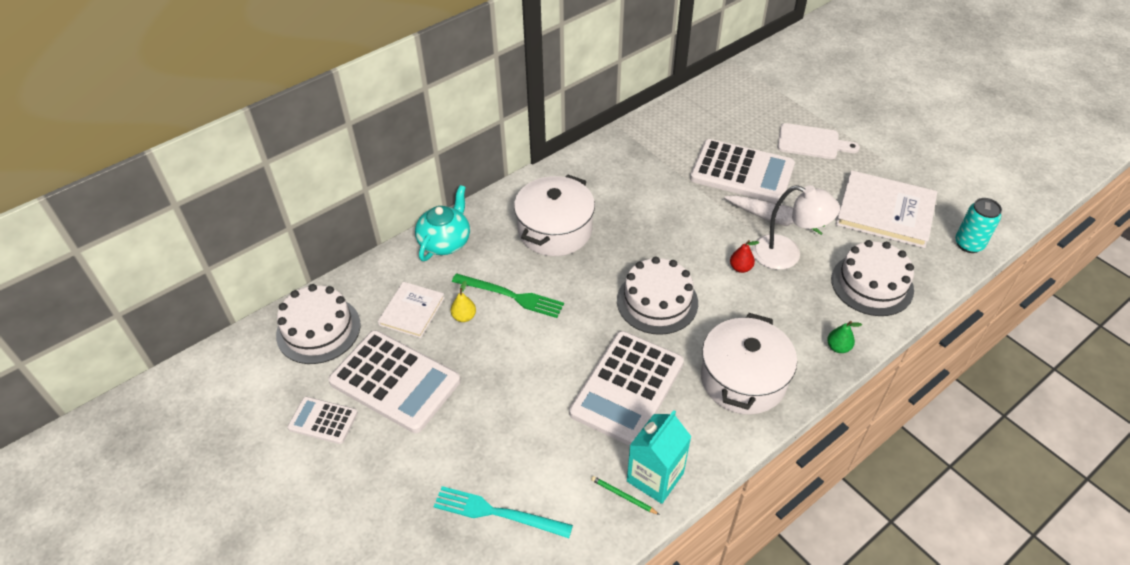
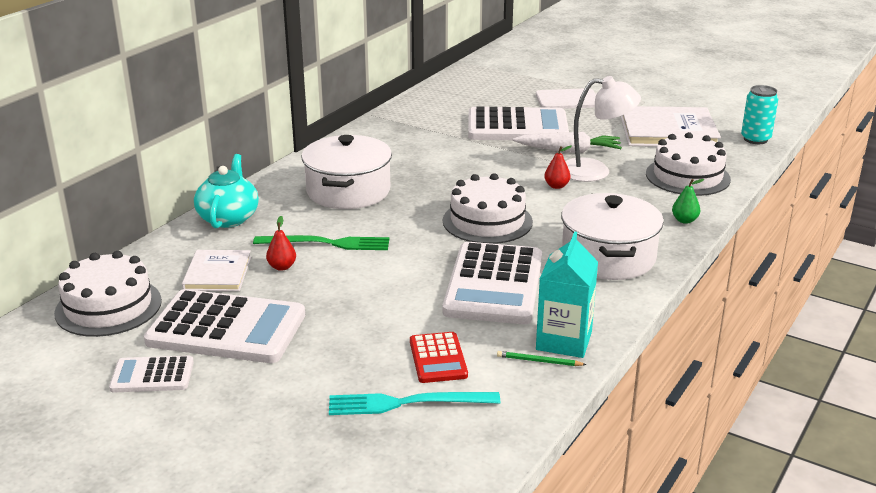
camera: 20 degrees left, 20 degrees down
(464, 317) = (282, 267): yellow pear -> red pear
(543, 467) = (438, 358): none -> red calculator

